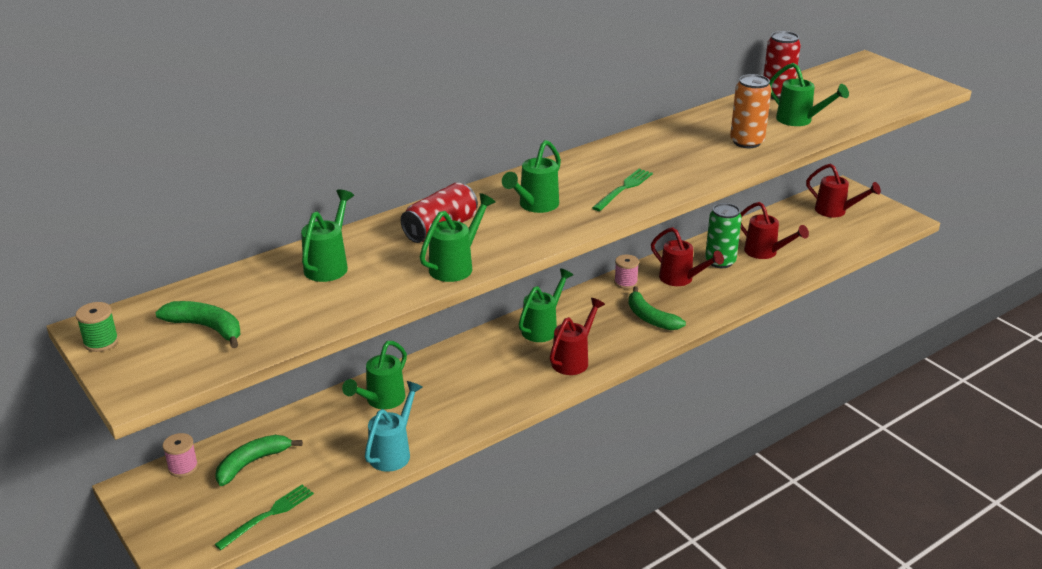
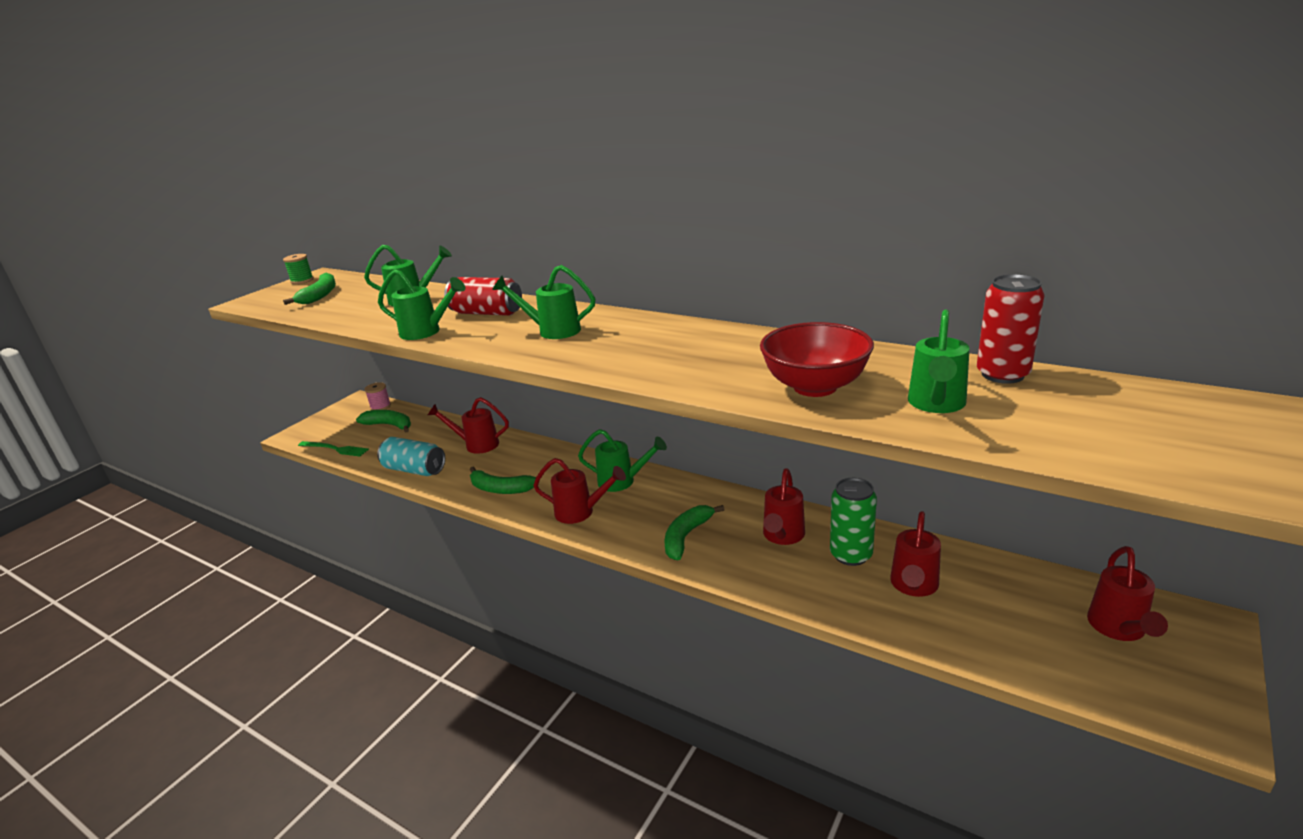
camera: 70 degrees right, 5 degrees down
(381, 401) = (476, 445): green watering can -> red watering can
(394, 452) = (414, 470): turquoise watering can -> turquoise can
(491, 398) = (500, 489): none -> green banana
(623, 189) = (618, 355): green fork -> none
(625, 282) = (742, 503): pink spool -> none
(746, 142) = (815, 387): orange can -> red bowl

